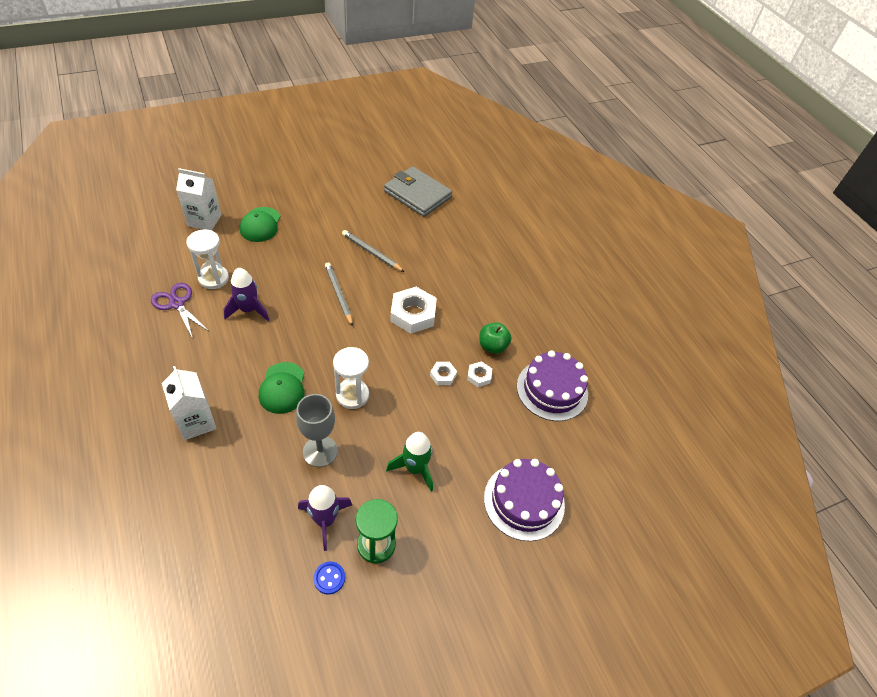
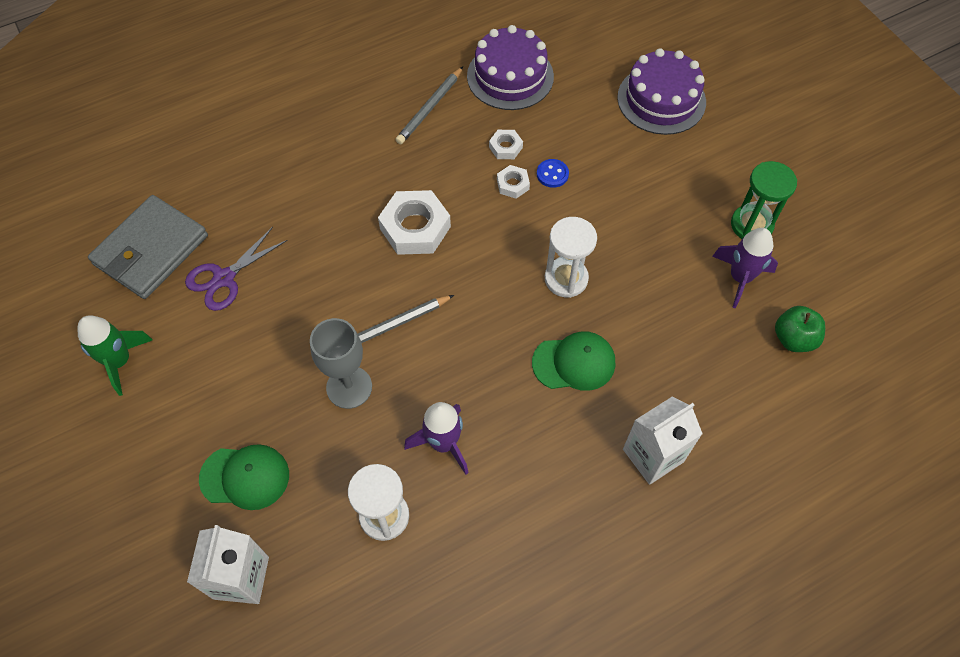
camera: 90 degrees left, 10 degrees up
(177, 304) = (448, 556): purple scissors -> purple scissors (224, 278)
(320, 451) = (656, 299): grey goblet -> grey goblet (349, 387)
(329, 578) = (801, 262): blue button -> blue button (552, 174)
(371, 252) = (297, 296): grey pencil -> grey pencil (430, 108)
(415, 468) = (651, 200): green rocket -> green rocket (120, 361)
(492, 346) = (455, 136): green apple -> green apple (793, 339)

